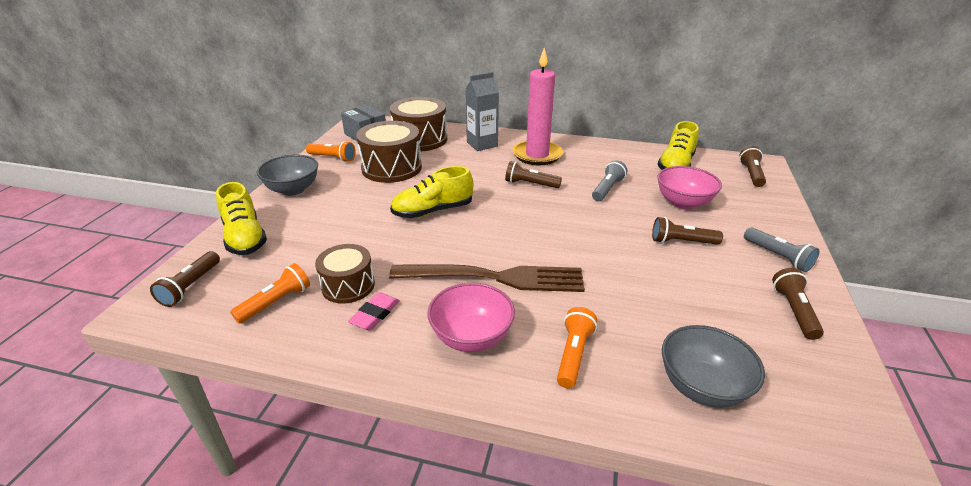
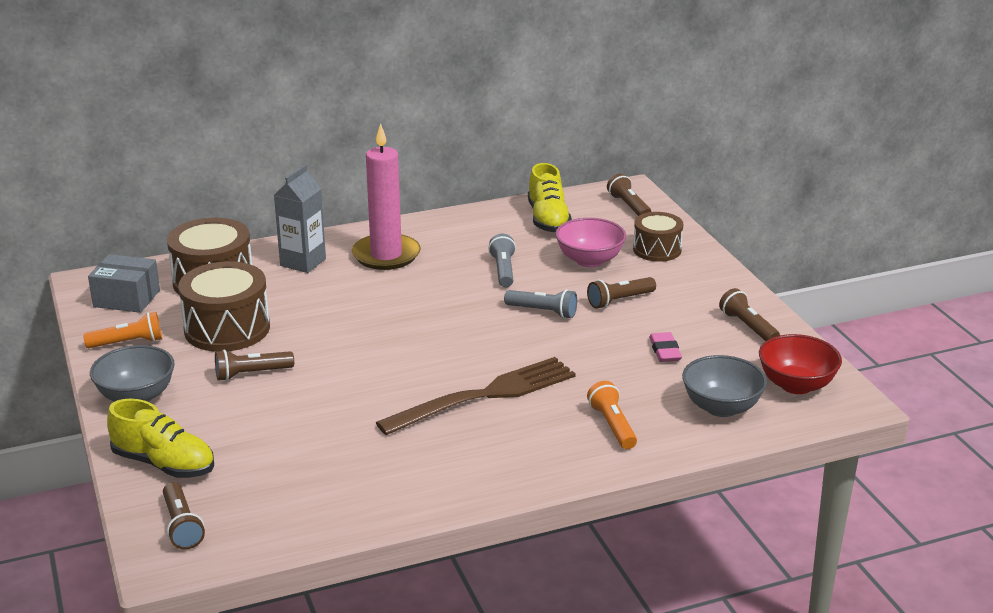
camera: 35 degrees left, 5 degrees down
(276, 302) = (299, 499): orange flashlight -> none
(348, 285) = (351, 458): brown drum -> brown drum (657, 250)
(375, 314) = (411, 468): pink eraser -> pink eraser (665, 351)
(433, 211) = (344, 359): yellow shoe -> none
(471, 337) = (518, 448): pink bowl -> none
(530, 184) = (416, 292): brown flashlight -> brown flashlight (251, 374)
(777, 257) = (707, 285): grey flashlight -> grey flashlight (543, 312)
(811, 399) = (796, 385): none -> red bowl

